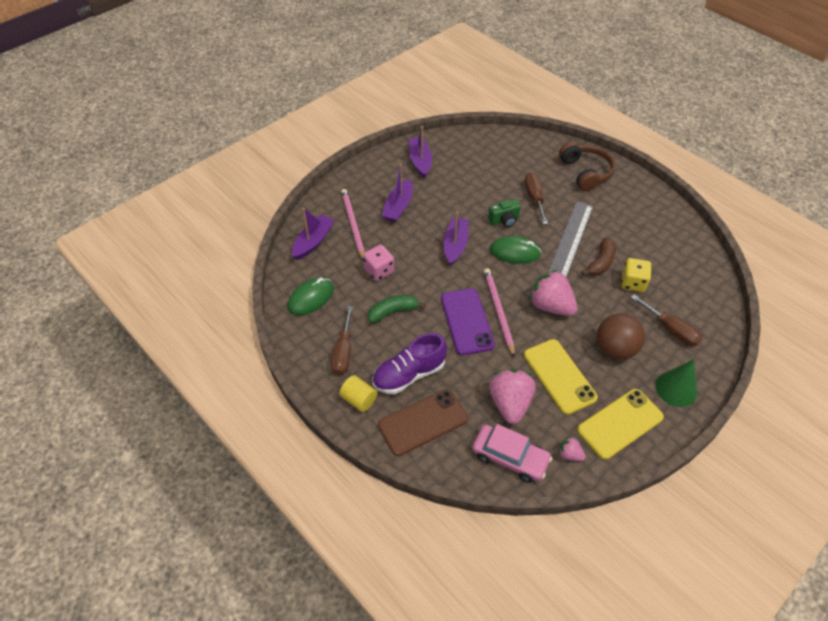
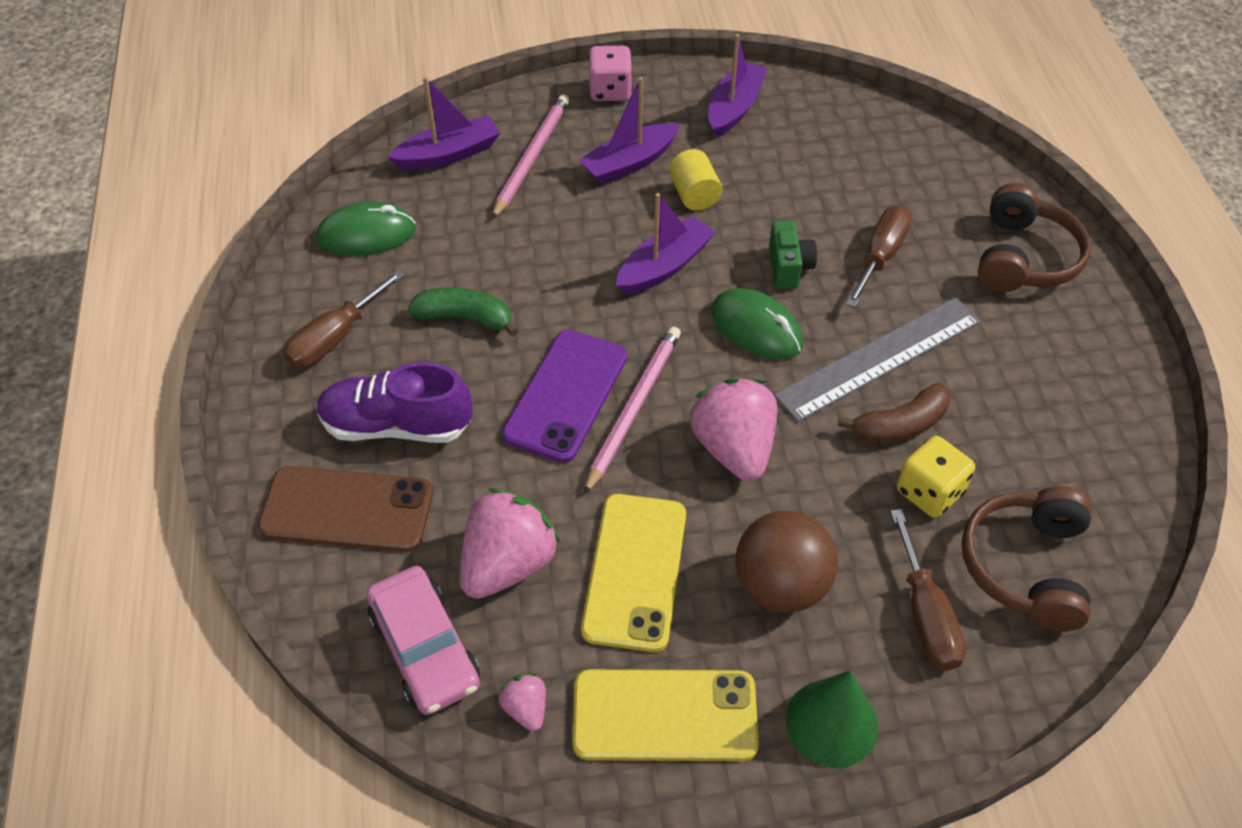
camera: 35 degrees right, 0 degrees up
(359, 399) = (289, 420): yellow cylinder -> yellow cylinder (694, 195)
(379, 271) = (504, 245): pink dice -> pink dice (610, 91)
(504, 220) = (788, 267): green camera -> green camera turned 105 degrees counterclockwise
(686, 292) = (1026, 566): none -> brown headphones

